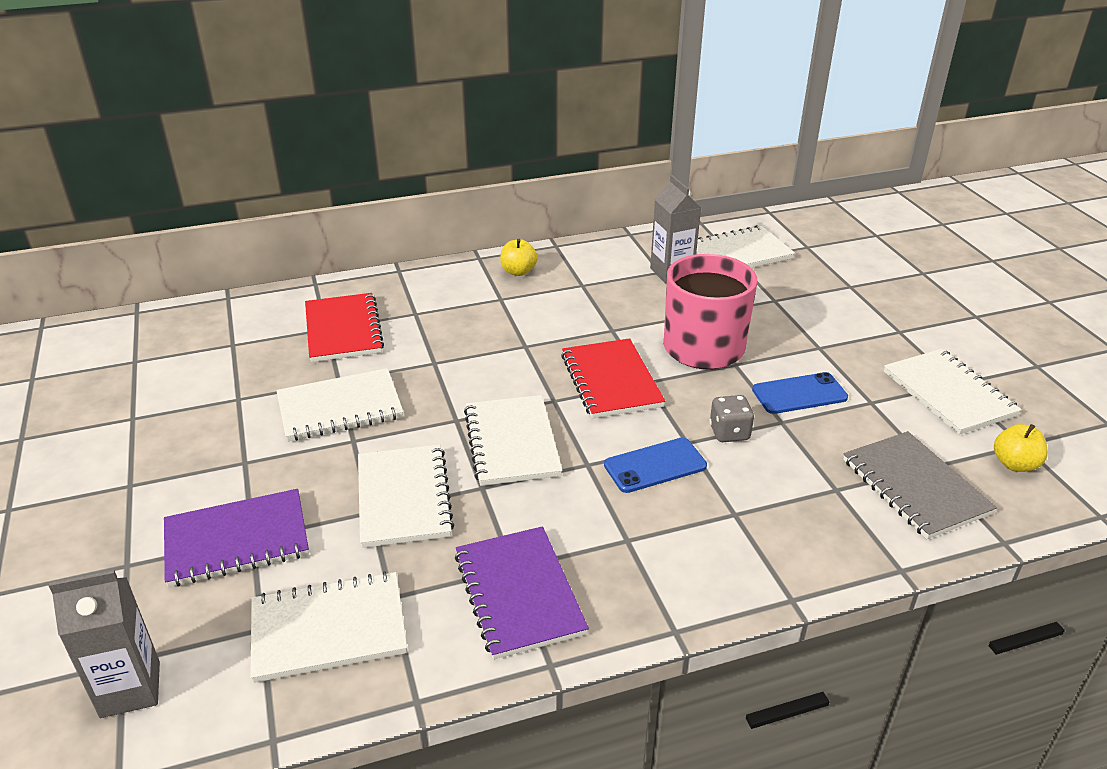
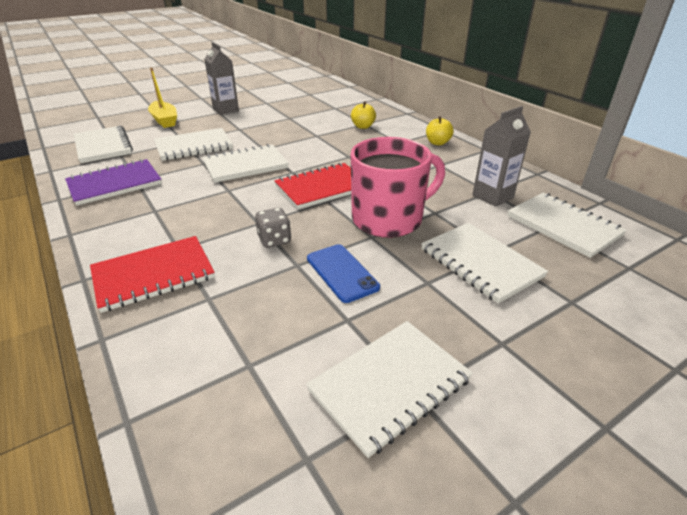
camera: 75 degrees right, 0 degrees up
(130, 689) = (82, 120): grey carton -> grey carton (226, 110)
(237, 540) = (164, 120): purple notebook -> yellow boat
(340, 407) = (266, 122): white notebook -> white notebook (480, 263)
(343, 330) = (336, 111): red notebook -> red notebook (153, 275)
(655, 466) = (229, 213): blue phone -> none
(915, 487) = (214, 351): grey notebook -> none
(1014, 464) = (263, 445): yellow apple -> yellow apple (363, 126)

